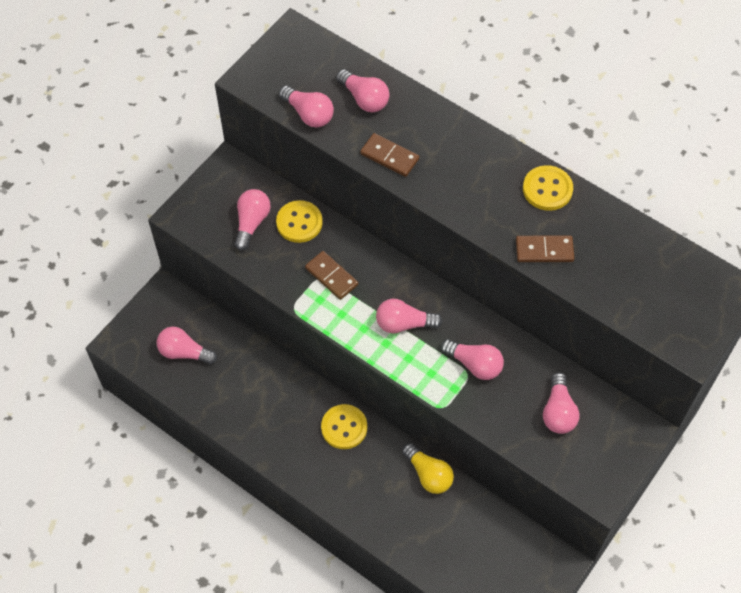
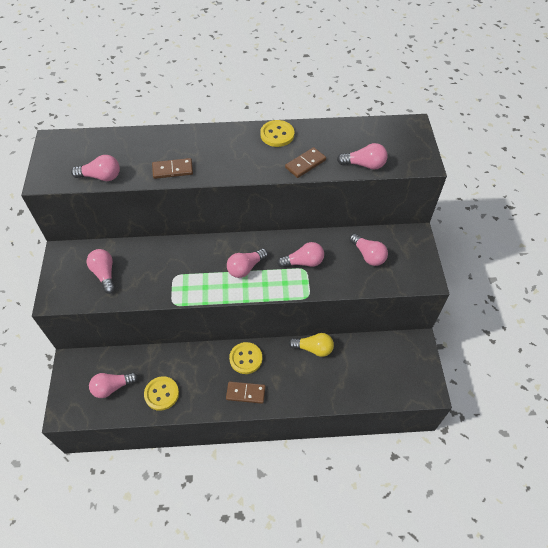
camera: 40 degrees left, 5 degrees down
(299, 222) = (135, 255): yellow button -> yellow button (161, 394)
(331, 276) = (181, 271): brown domino -> brown domino (246, 393)
(364, 99) = (129, 150): pink light bulb -> pink light bulb (364, 165)

